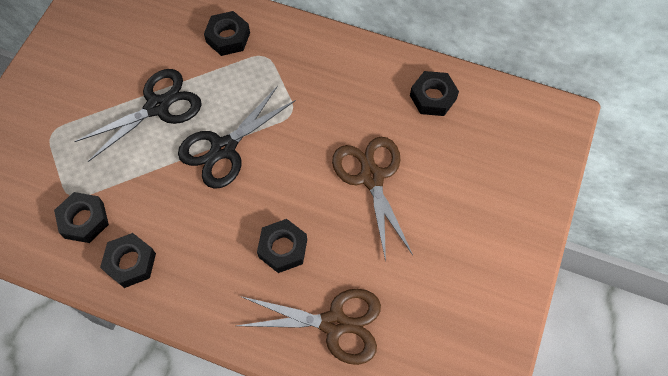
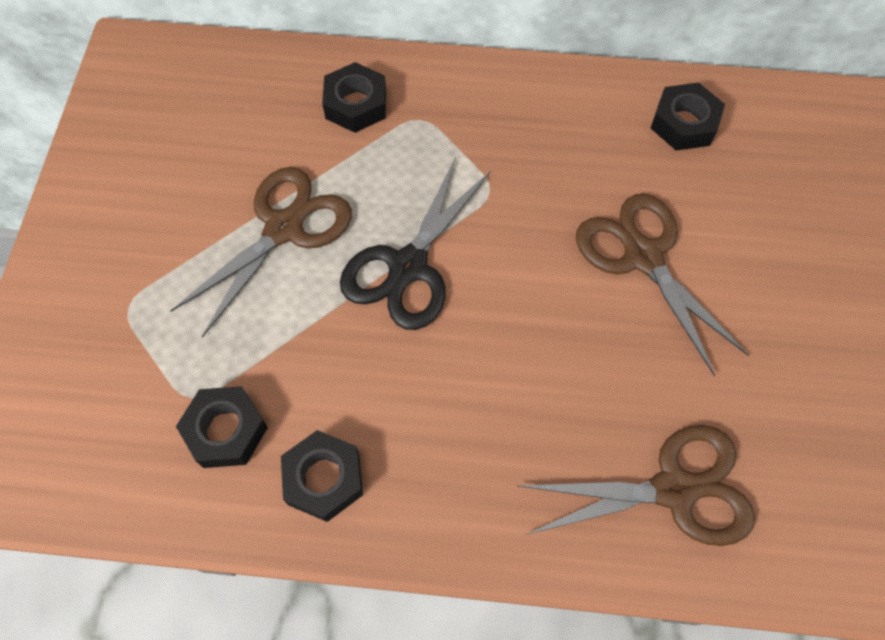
camera: 15 degrees left, 0 degrees up
(157, 106) = (284, 228): black scissors -> brown scissors
(283, 248) = (553, 394): black nut -> none

